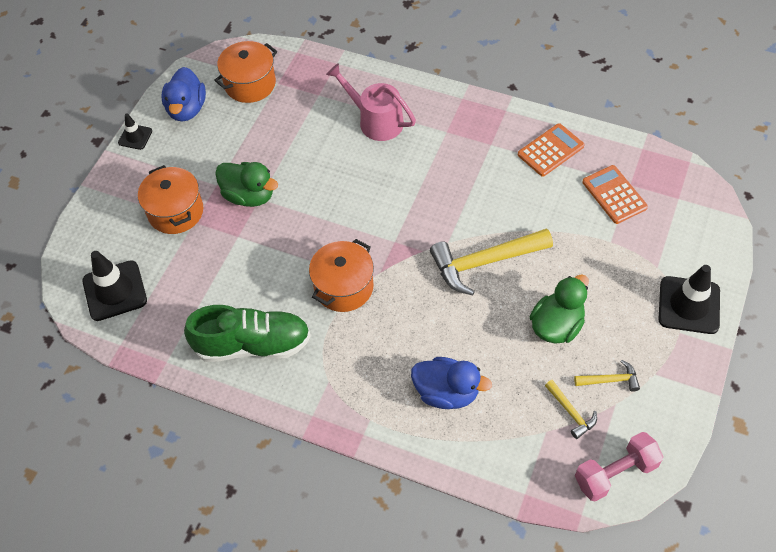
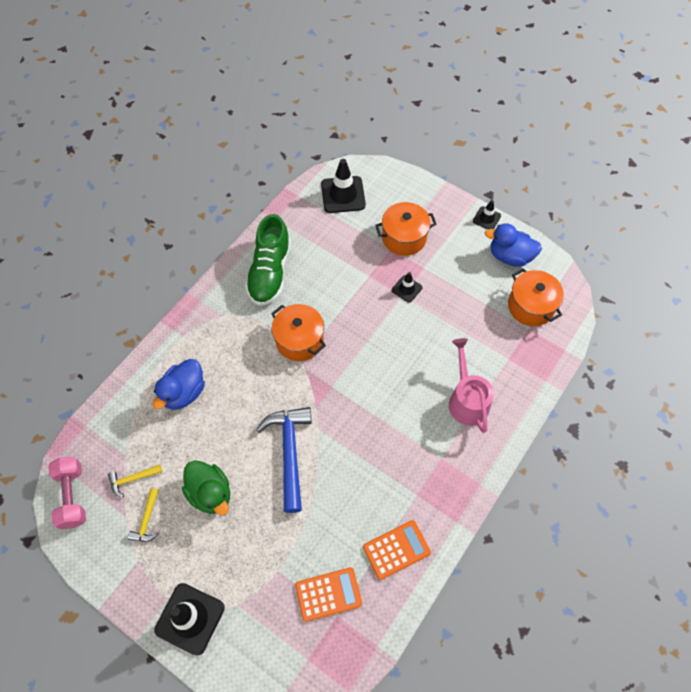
camera: 100 degrees right, 5 degrees up
(249, 196) = (407, 289): green duck -> black traffic cone
(376, 121) = (467, 400): pink watering can -> pink watering can turned 60 degrees counterclockwise
(484, 262) = (289, 452): yellow hammer -> blue hammer
(550, 150) = (396, 550): orange calculator -> orange calculator turned 90 degrees counterclockwise

